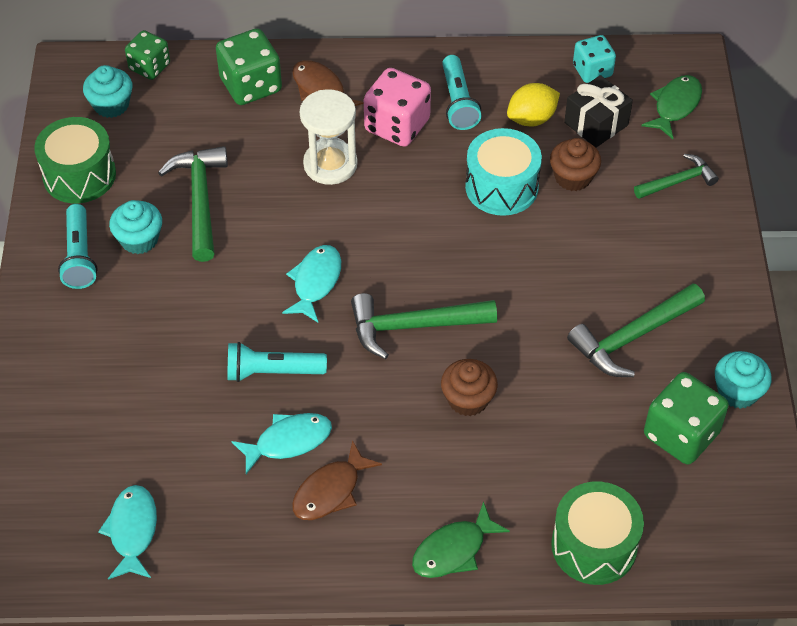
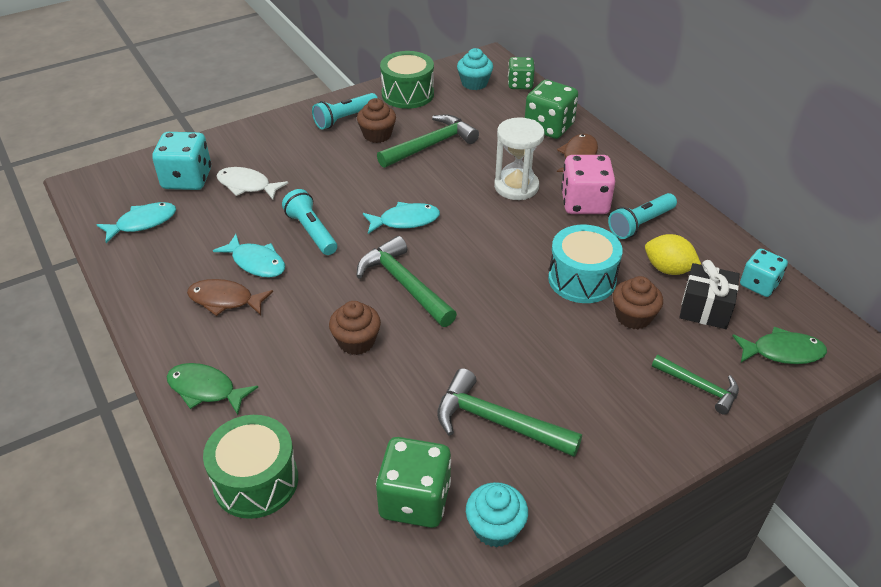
camera: 60 degrees right, 10 degrees down
(77, 459) = (187, 179): none -> turquoise dice
(139, 239) = (377, 135): turquoise cupcake -> brown cupcake
(139, 402) = (247, 185): none -> white fish

